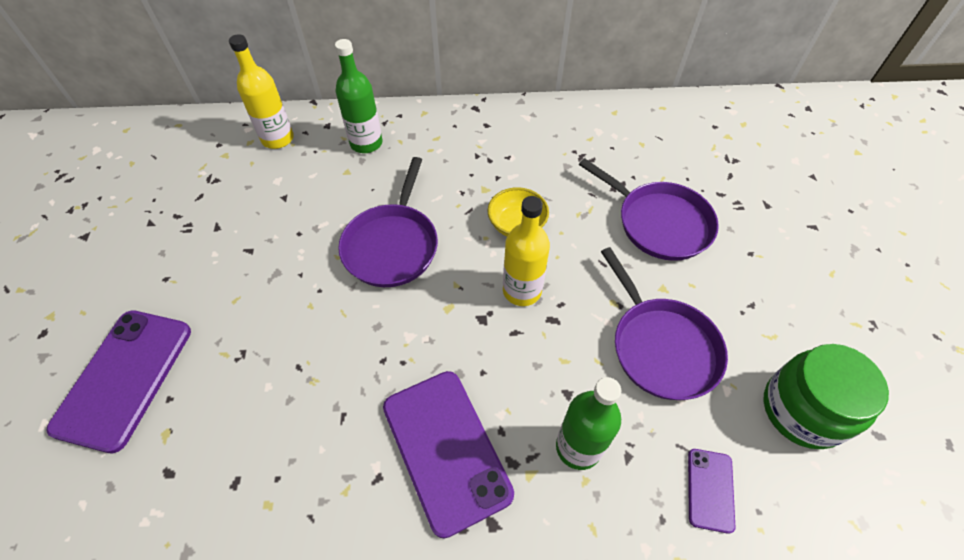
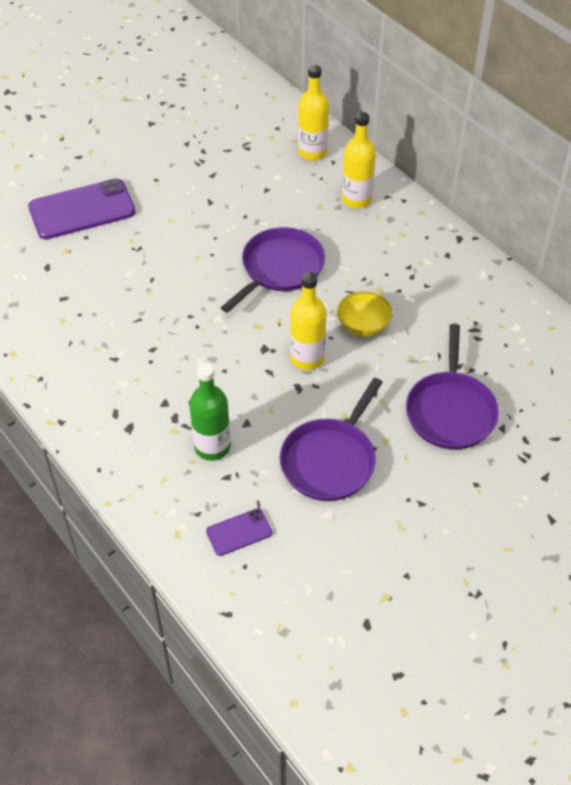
camera: 55 degrees right, 5 degrees down
(366, 143) = (356, 199): green bottle -> yellow bottle
(392, 245) = (280, 268): purple pan -> purple pan turned 150 degrees clockwise
(446, 449) = (157, 380): purple phone -> none
(803, 410) = (349, 567): green jar -> none

